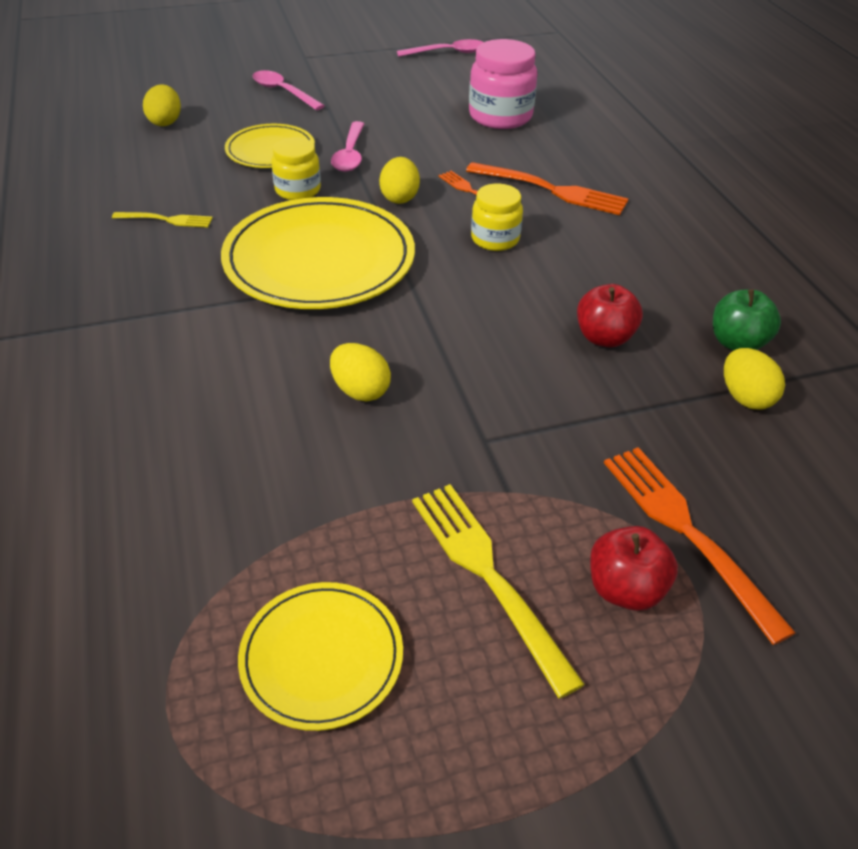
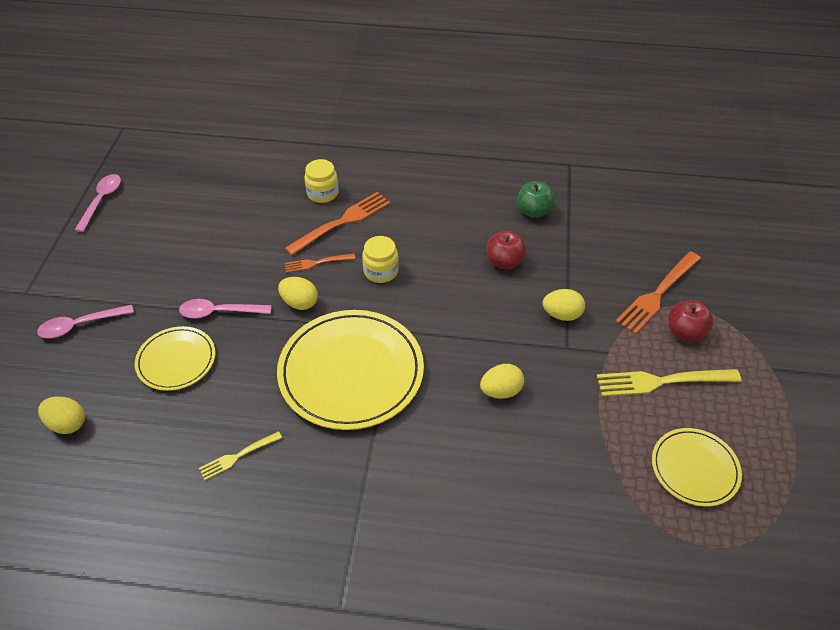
camera: 65 degrees left, 5 degrees up
(166, 220) = (238, 456): yellow fork -> yellow fork turned 150 degrees counterclockwise
(298, 190) = (250, 359): yellow jar -> yellow jar (322, 193)
(350, 154) = (219, 312): pink spoon -> pink spoon turned 150 degrees clockwise
(500, 116) = (227, 209): pink jar -> none
(687, 532) = (657, 294): orange fork -> orange fork turned 45 degrees counterclockwise
(745, 397) = (576, 229): yellow egg -> yellow egg (562, 315)

